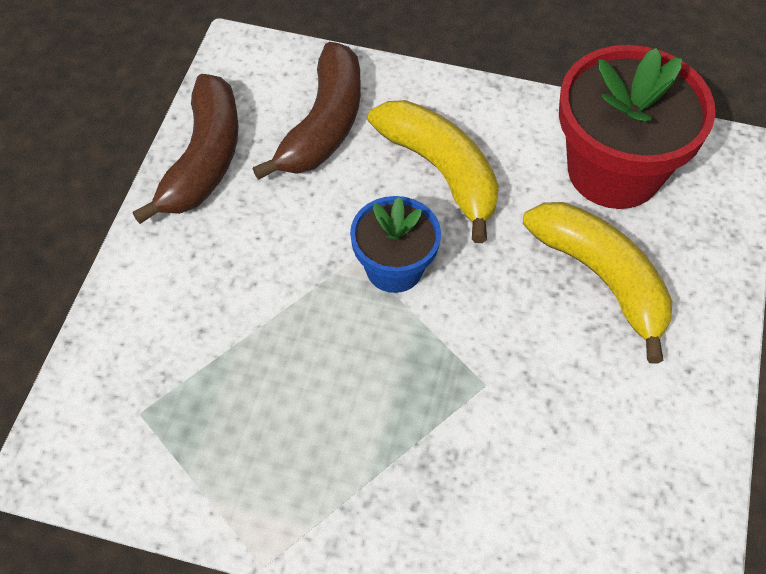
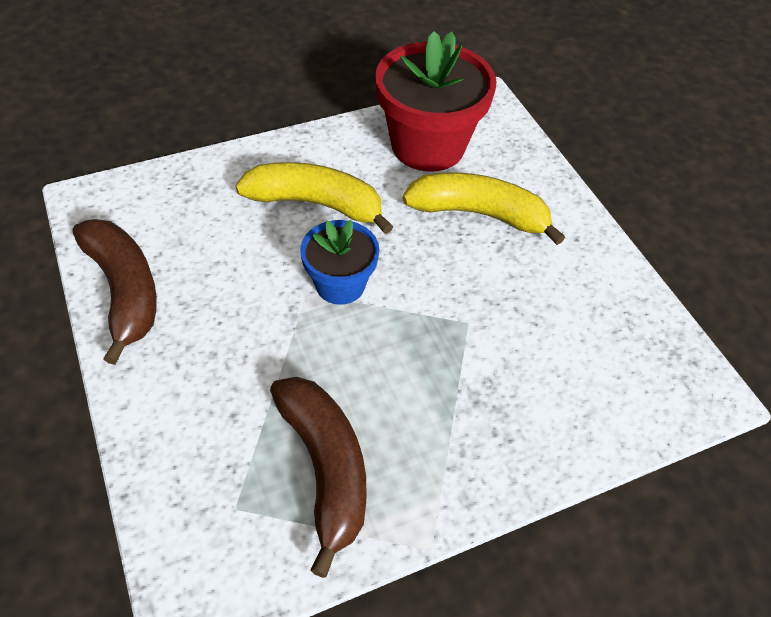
camera: 40 degrees left, 5 degrees down
(324, 125) = (202, 217): brown banana -> brown banana (325, 468)

